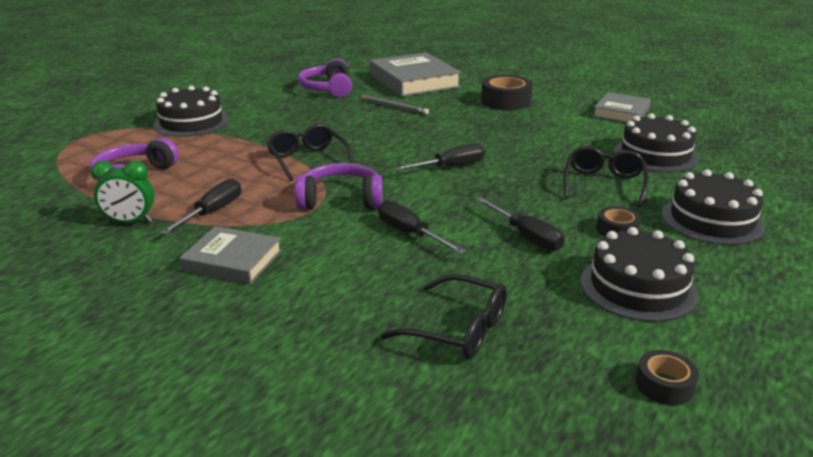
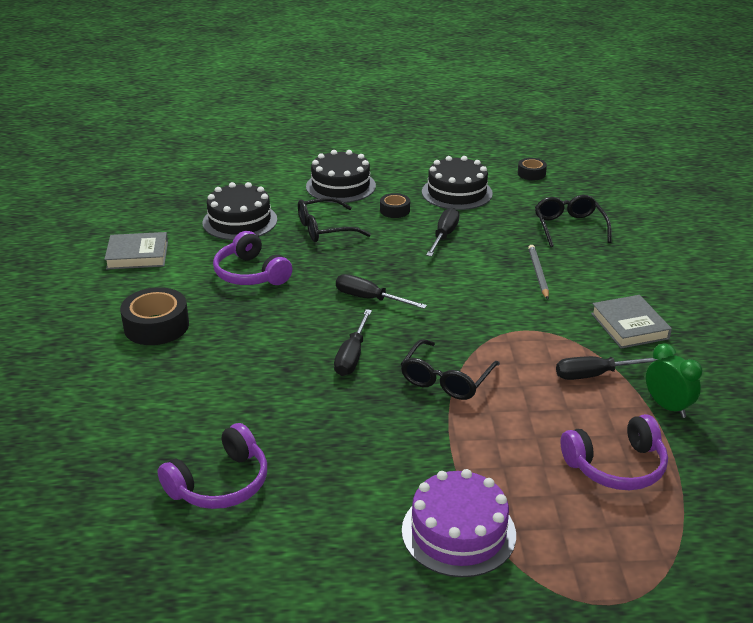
camera: 125 degrees left, 5 degrees up
(191, 122) = (458, 532): black cake -> purple cake
(340, 199) = (493, 325): purple headphones -> purple headphones (251, 274)
(393, 107) = (244, 394): grey pencil -> grey pencil (538, 274)
(410, 234) = (499, 275): black screwdriver -> black screwdriver (352, 356)
(414, 81) = (124, 421): grey book -> none

